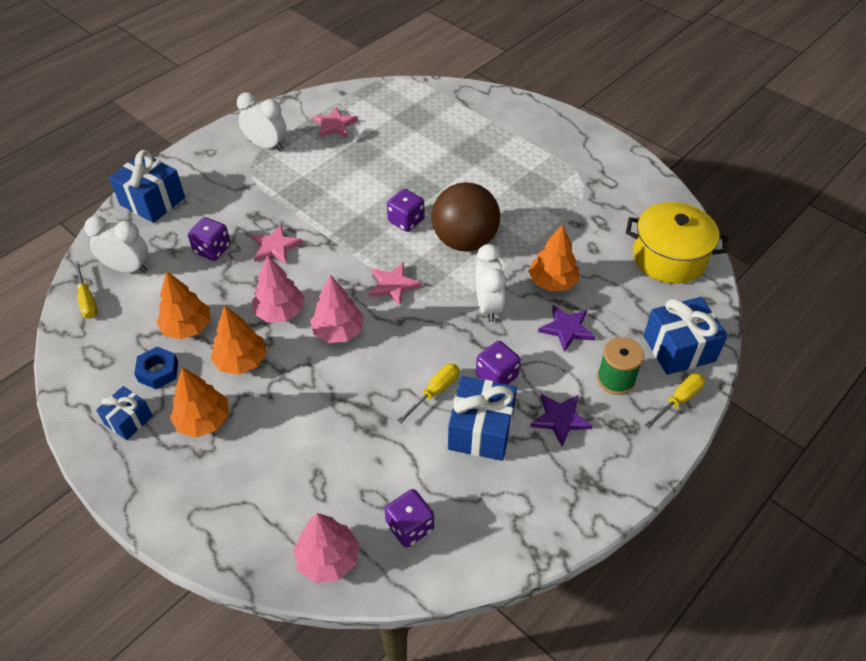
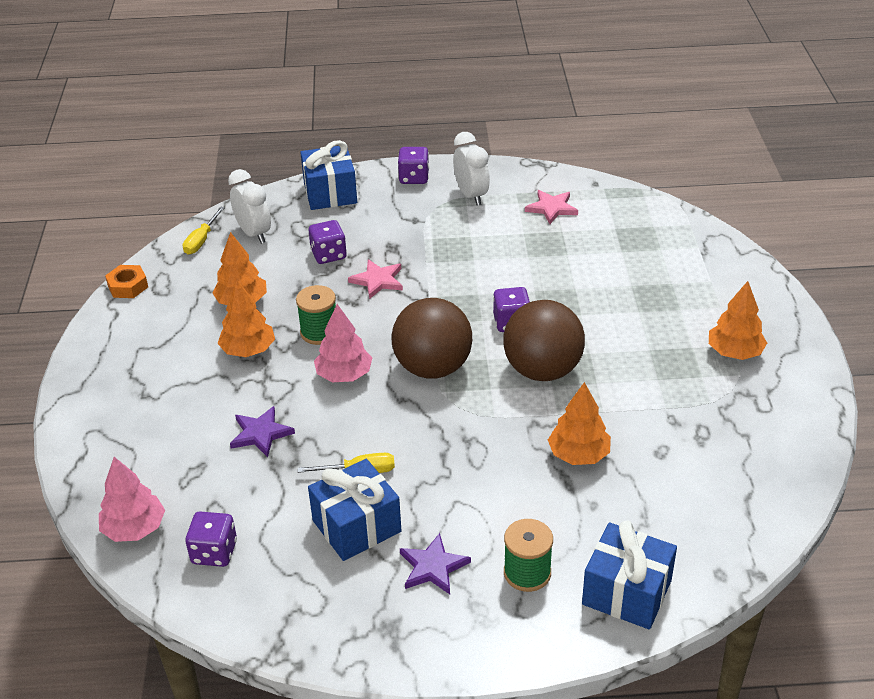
camera: 45 degrees right, 10 degrees down
(67, 377) = (128, 286): none -> orange nut
(128, 420) = (129, 341): blue gift -> none
(158, 371) = (186, 320): blue nut -> none
(203, 421) = (173, 374): orange tree -> orange tree (734, 352)
(280, 312) = (319, 332): pink tree -> green spool
(393, 285) = (433, 367): pink star -> brown ball
(488, 306) = (492, 436): white clock -> none
(496, 376) = (425, 495): purple dice -> purple dice (414, 178)
(567, 329) = (538, 501): purple star -> purple star (260, 433)
(669, 257) = (732, 509): yellow pot -> none
(679, 400) = (564, 633): yellow screwdriver -> none

